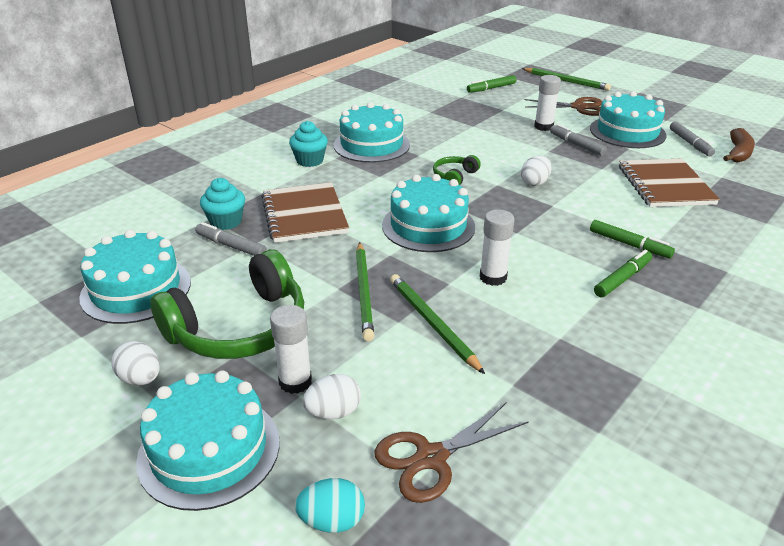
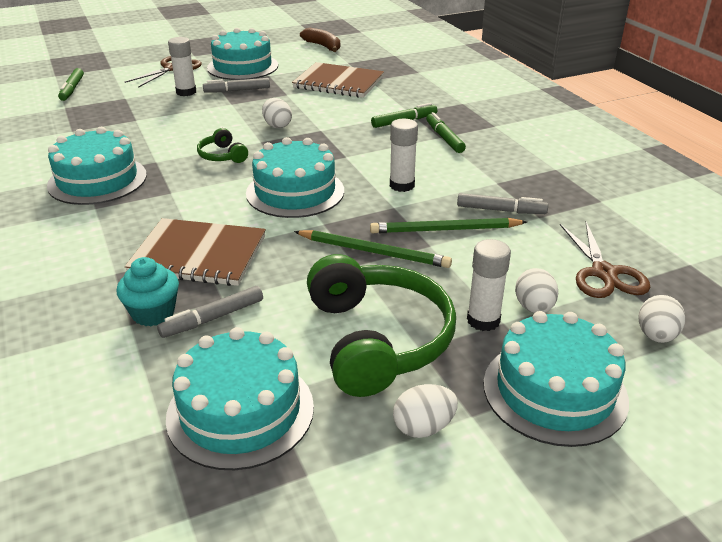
camera: 65 degrees left, 0 degrees up
(310, 161) = (80, 225): turquoise cupcake -> none
(332, 521) = (656, 336): turquoise egg -> white egg
(566, 81) = (115, 56): green pencil -> none
(690, 143) = (290, 54): grey marker -> grey marker (500, 210)

